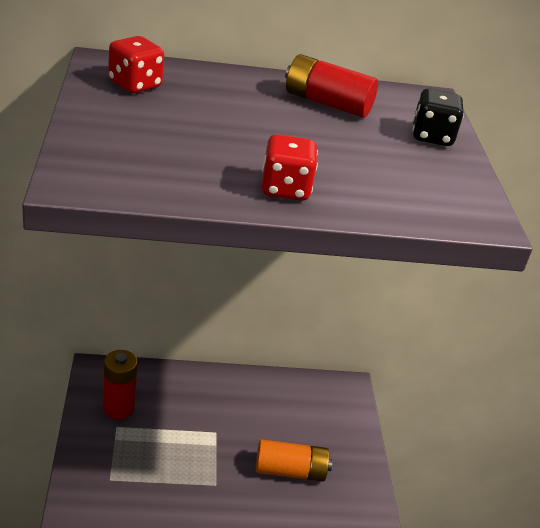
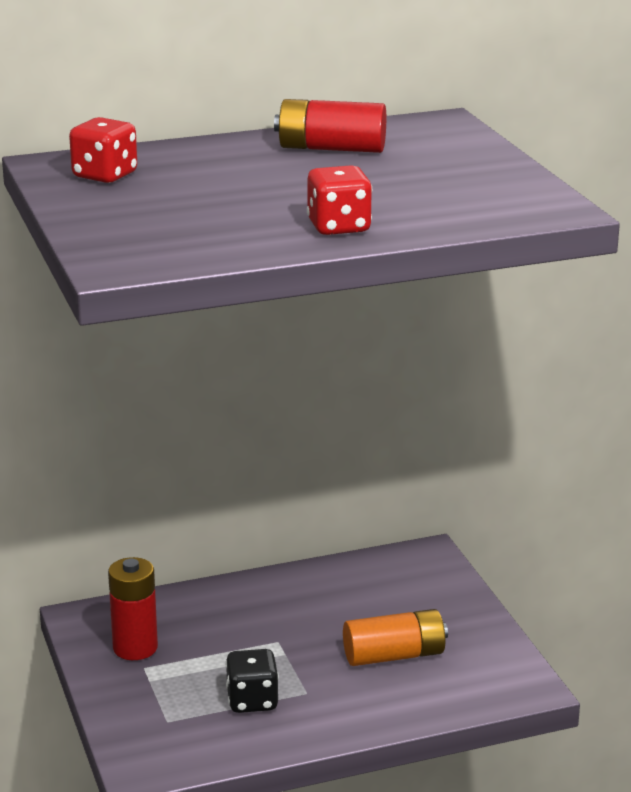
camera: 10 degrees left, 10 degrees down
(432, 137) = (465, 154): black dice -> black dice (252, 701)

